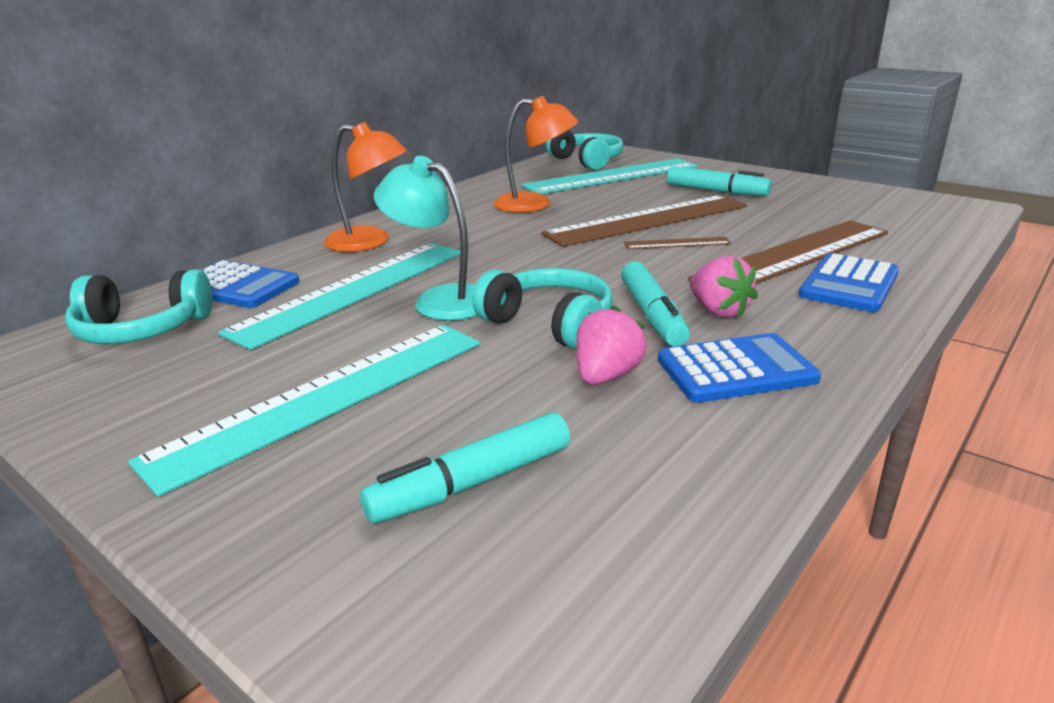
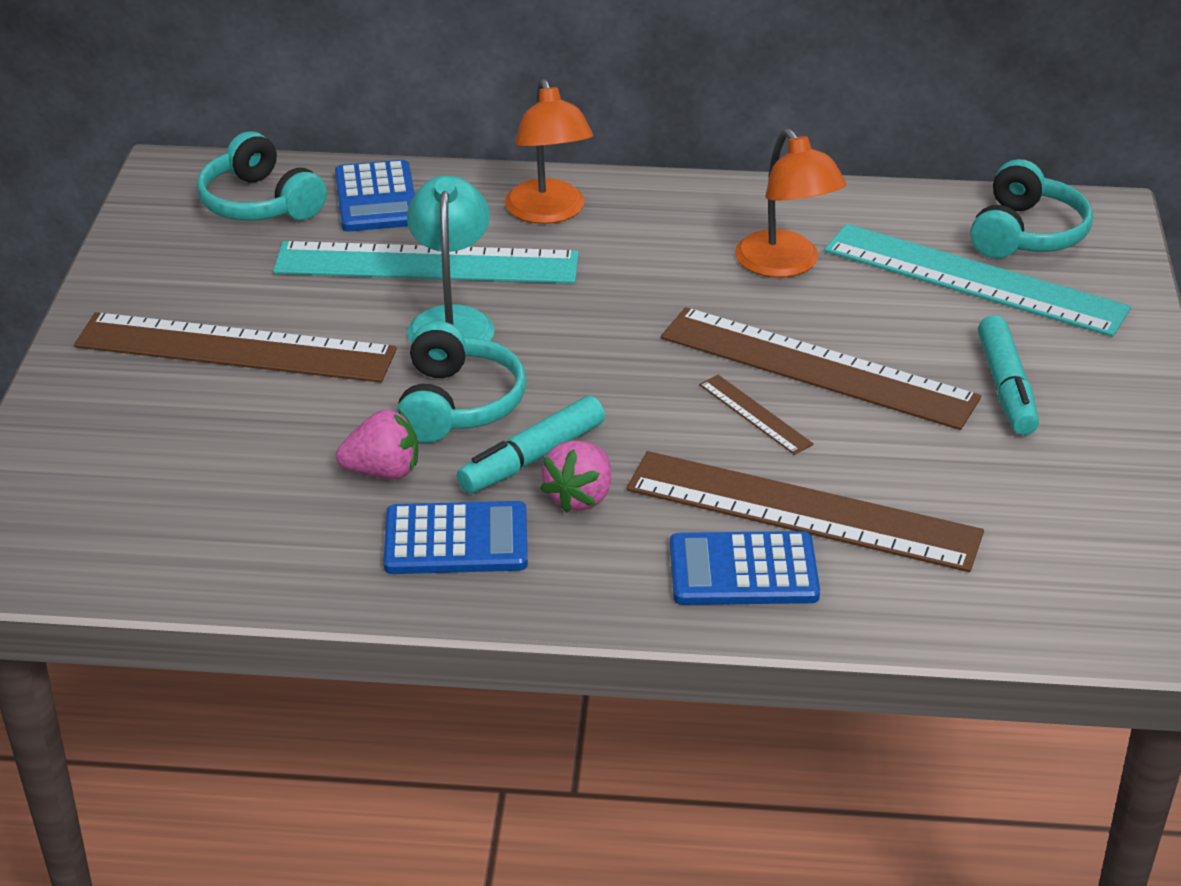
camera: 55 degrees right, 10 degrees up
(326, 398) = (235, 348): turquoise ruler -> brown ruler
(472, 483) = (181, 465): turquoise marker -> none
(736, 370) = (456, 540): blue calculator -> blue calculator turned 45 degrees counterclockwise

